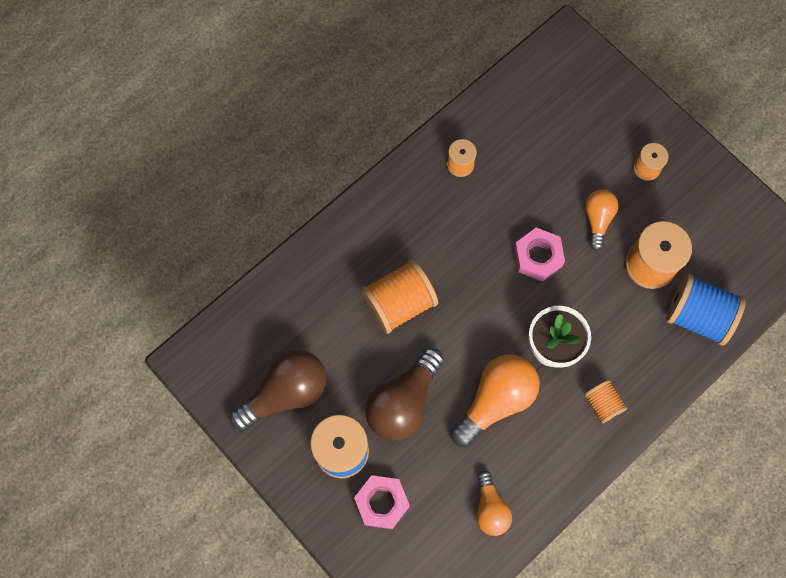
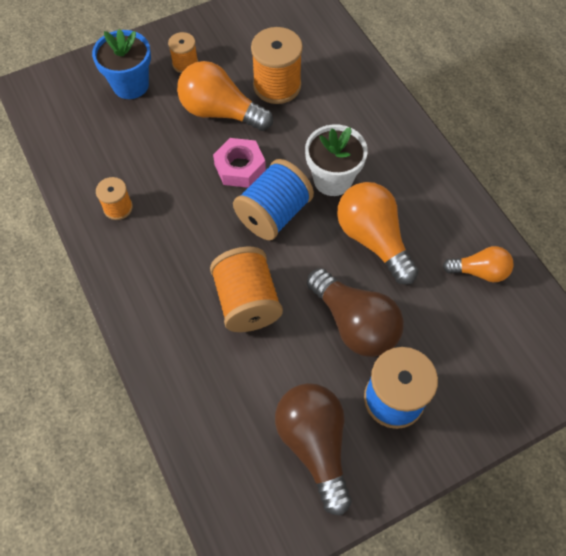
camera: 75 degrees left, 10 degrees down
(382, 503) = (457, 371): pink nut -> none
(597, 220) = (220, 112): orange light bulb -> orange light bulb, size x1.69
(601, 126) = (130, 85): none -> blue flower pot
(602, 404) = (397, 154): orange spool -> none
(697, 316) = (334, 66): blue spool -> blue spool (273, 214)

